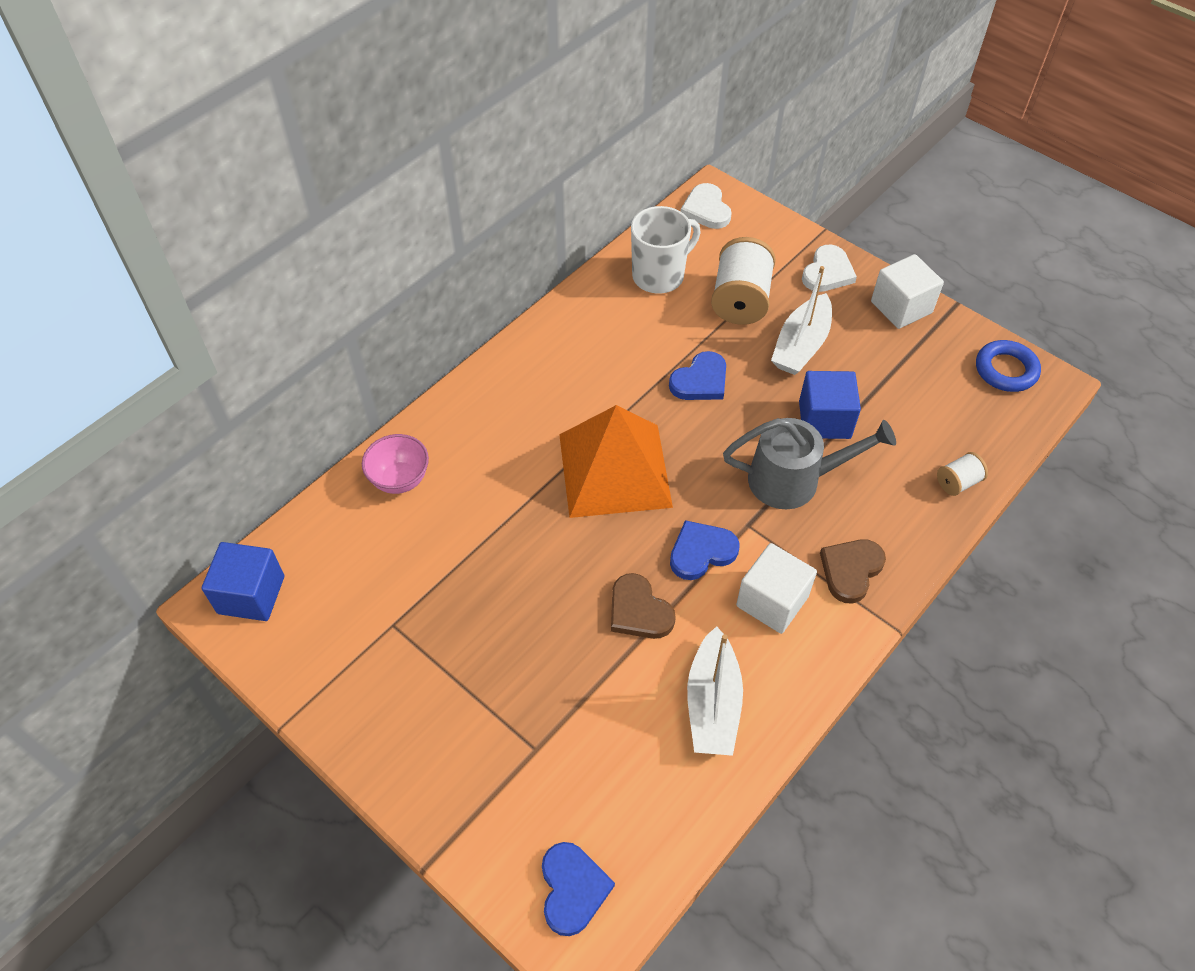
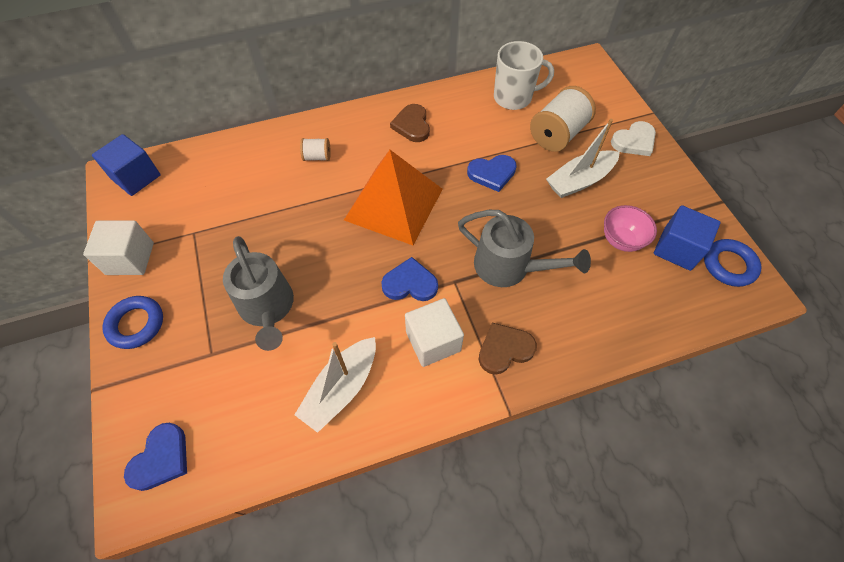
camera: 30 degrees right, 5 degrees up
(400, 479) = (264, 150): pink bowl -> pink bowl (621, 240)
(413, 767) = (136, 324): none -> blue ring
(561, 664) = (268, 308): none -> grey watering can
(639, 611) = (341, 300): brown heart -> brown heart (412, 125)
(706, 209) = (576, 69): white heart -> none
(824, 420) = (560, 237): blue cube -> blue cube (677, 249)
(901, 307) = (674, 186): white cube -> white cube (130, 258)
(958, 482) = (632, 328): white spool -> white spool (317, 157)

